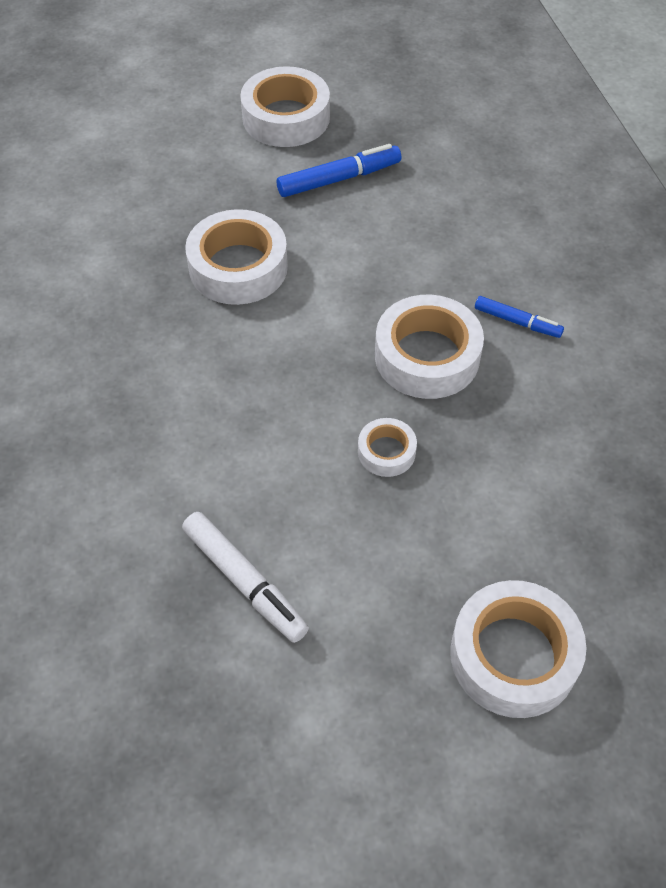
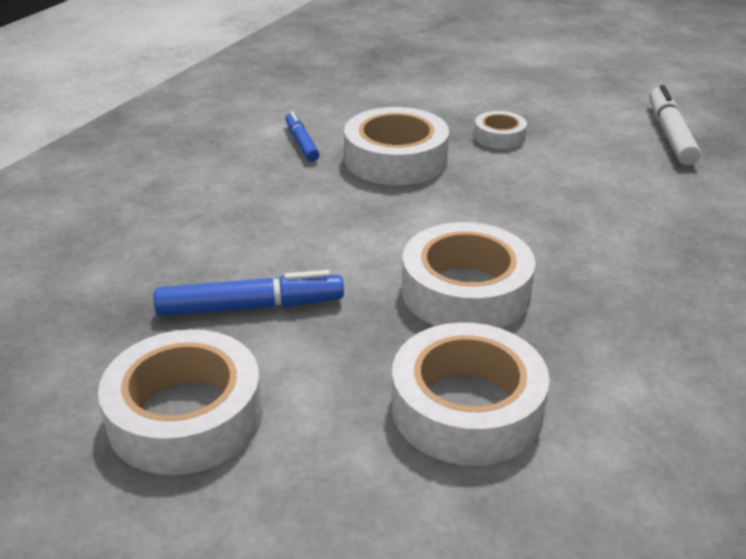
camera: 135 degrees left, 20 degrees down
(339, 179) = (250, 307): blue marker -> blue marker turned 150 degrees clockwise
(513, 655) = (536, 59): white tape -> white tape (467, 407)

